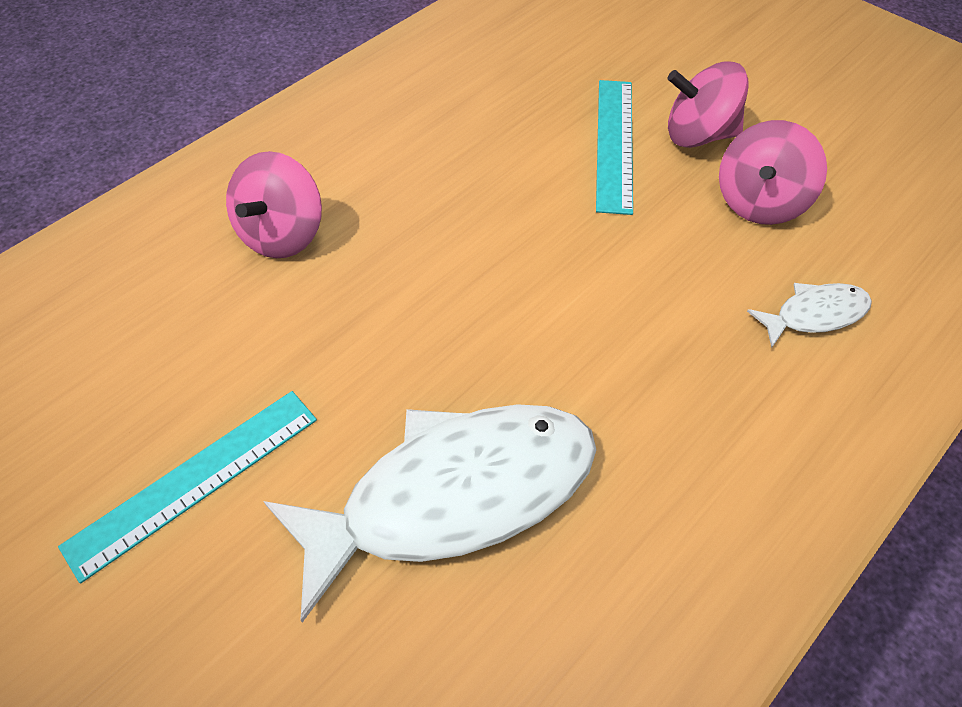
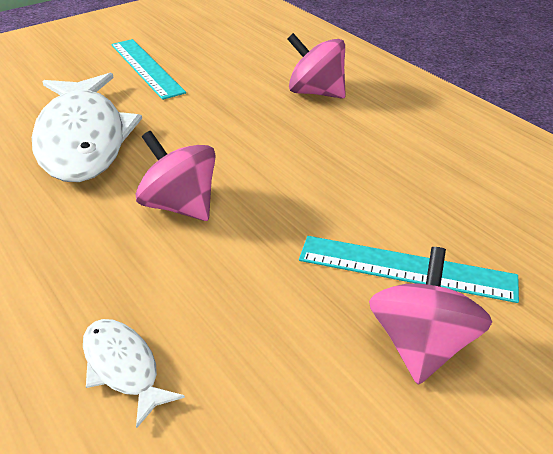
camera: 100 degrees right, 15 degrees down
(759, 202) = (296, 371): pink spinning top -> pink spinning top (180, 206)
(814, 315) = (123, 367): white fish -> white fish turned 150 degrees clockwise

